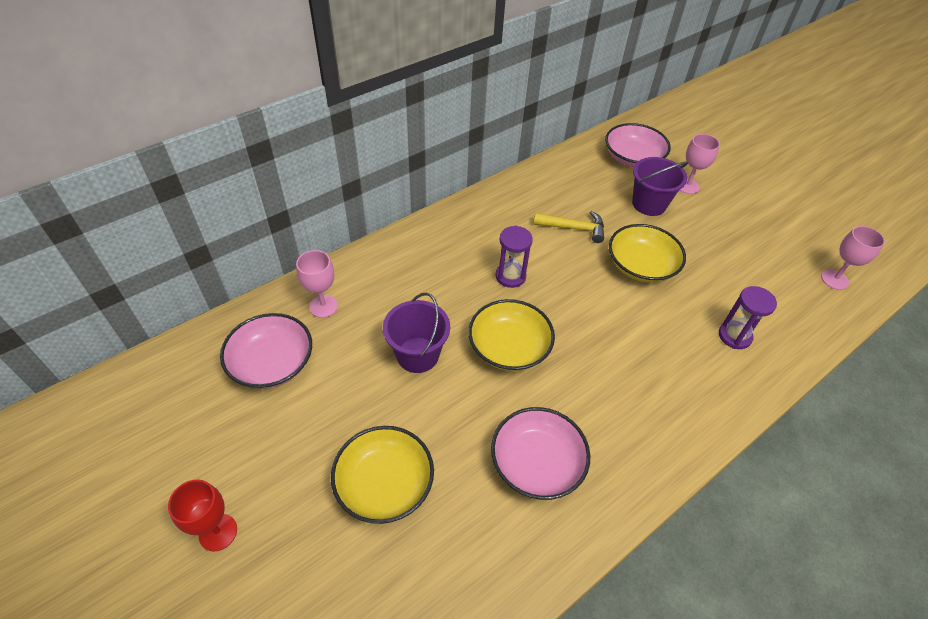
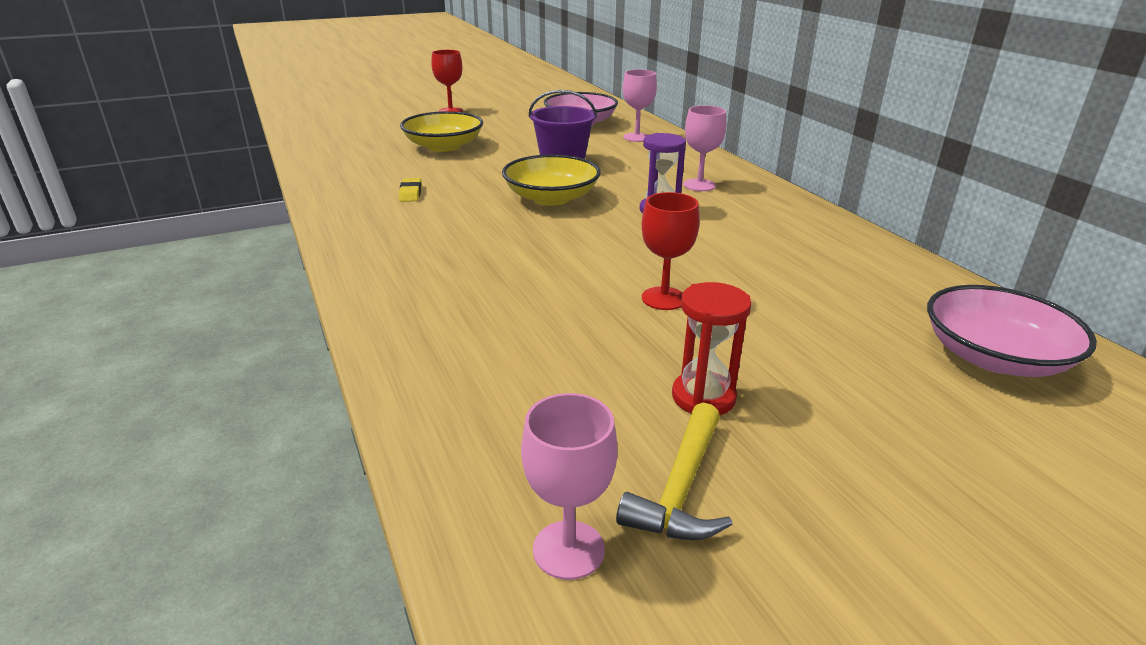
camera: 105 degrees right, 20 degrees down
(537, 463) = (410, 193): pink bowl -> yellow eraser
(574, 228) = (753, 261): yellow hammer -> yellow hammer (680, 489)
(641, 265) = (664, 298): yellow bowl -> red goblet
(649, 204) = (831, 341): purple bucket -> none
(687, 186) = (912, 407): pink goblet -> pink goblet (699, 185)
(722, 247) = (703, 397): none -> red hourglass
(734, 336) = (486, 345): purple hourglass -> none

